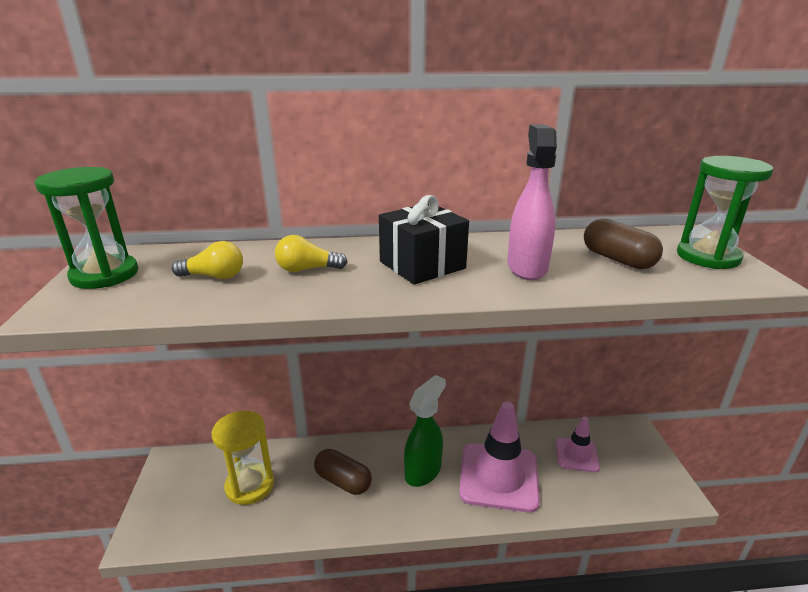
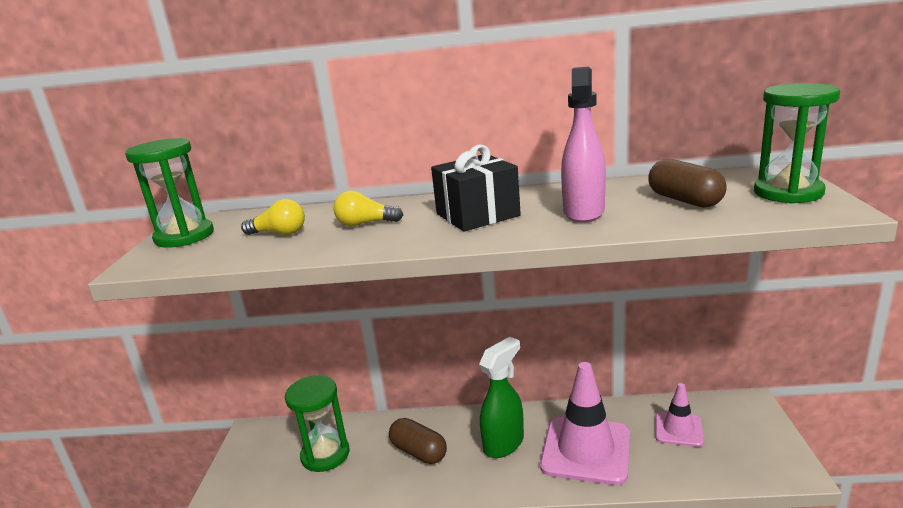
camera: 10 degrees right, 5 degrees down
(250, 485) = (325, 454): yellow hourglass -> green hourglass

